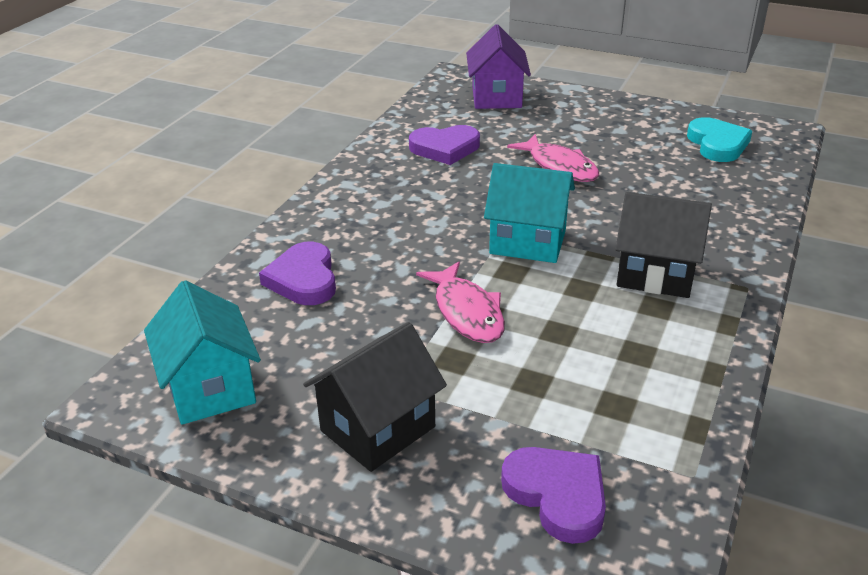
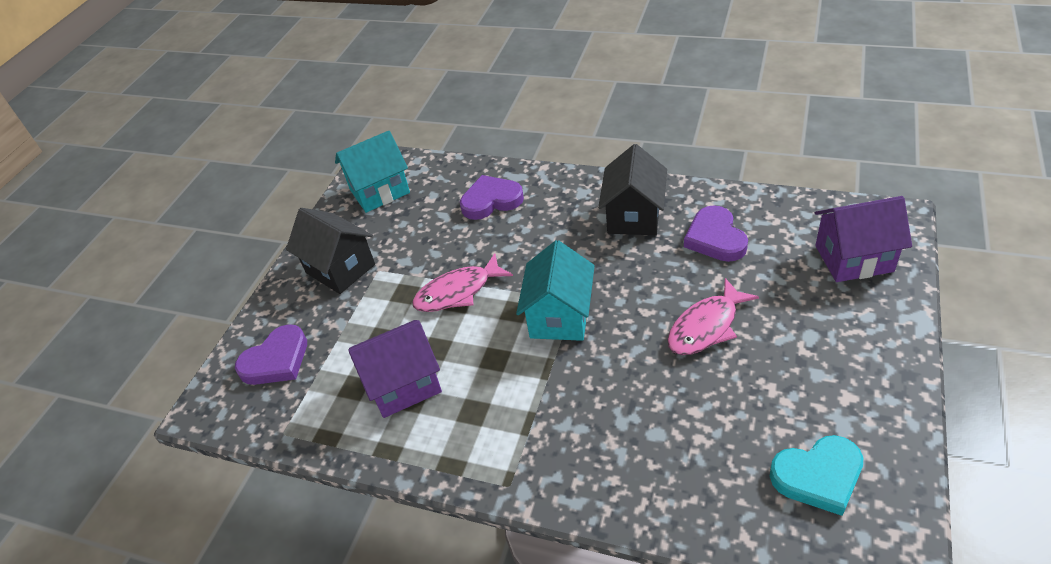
camera: 90 degrees right, 10 degrees up
(615, 359) = (404, 385): none -> purple house
(655, 274) = (521, 410): black house -> black house (634, 216)

